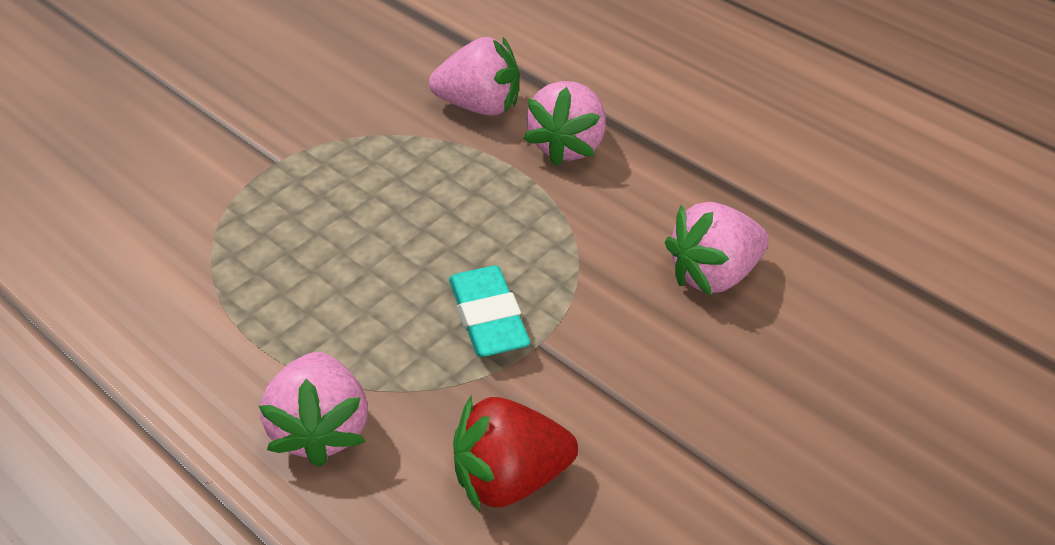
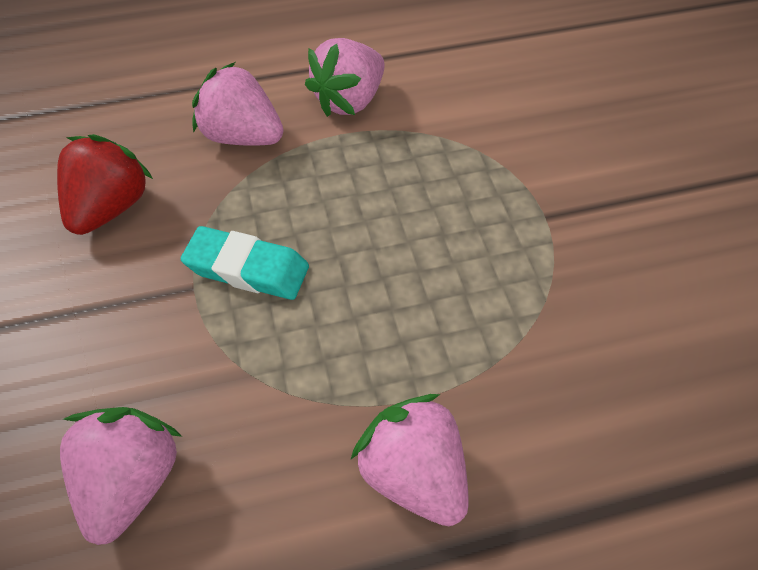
camera: 125 degrees right, 10 degrees up
(479, 106) = (538, 424): pink strawberry -> pink strawberry (349, 101)

